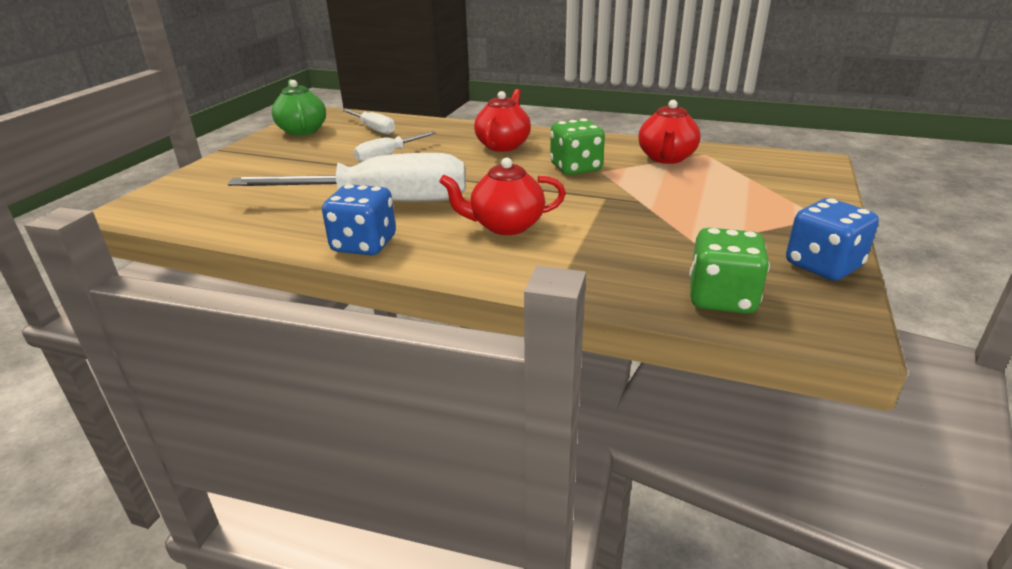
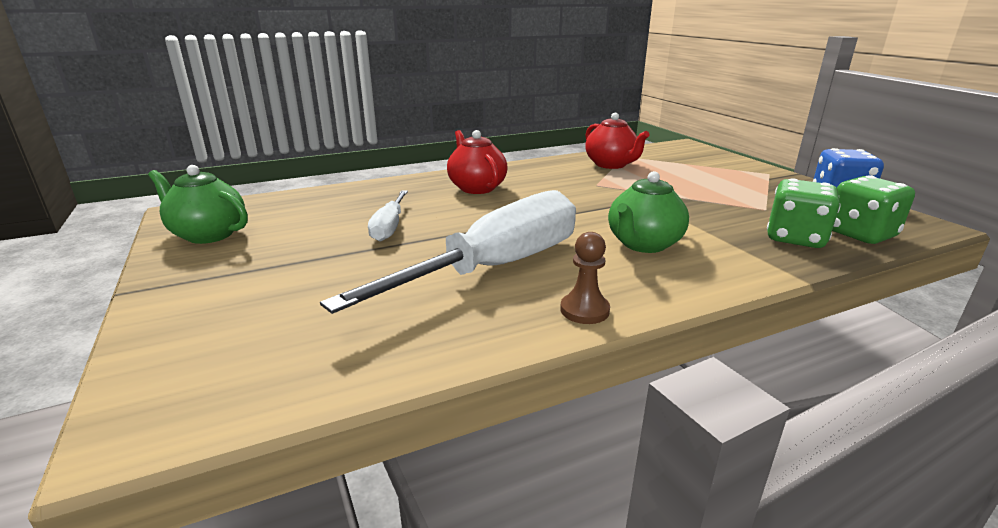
camera: 45 degrees left, 5 degrees down
(364, 245) = (584, 310): blue dice -> brown pawn
(374, 129) = (306, 209): white screwdriver -> none
(505, 226) = (643, 244): red teapot -> green teapot
(576, 168) = (575, 188): green dice -> green dice (795, 238)

